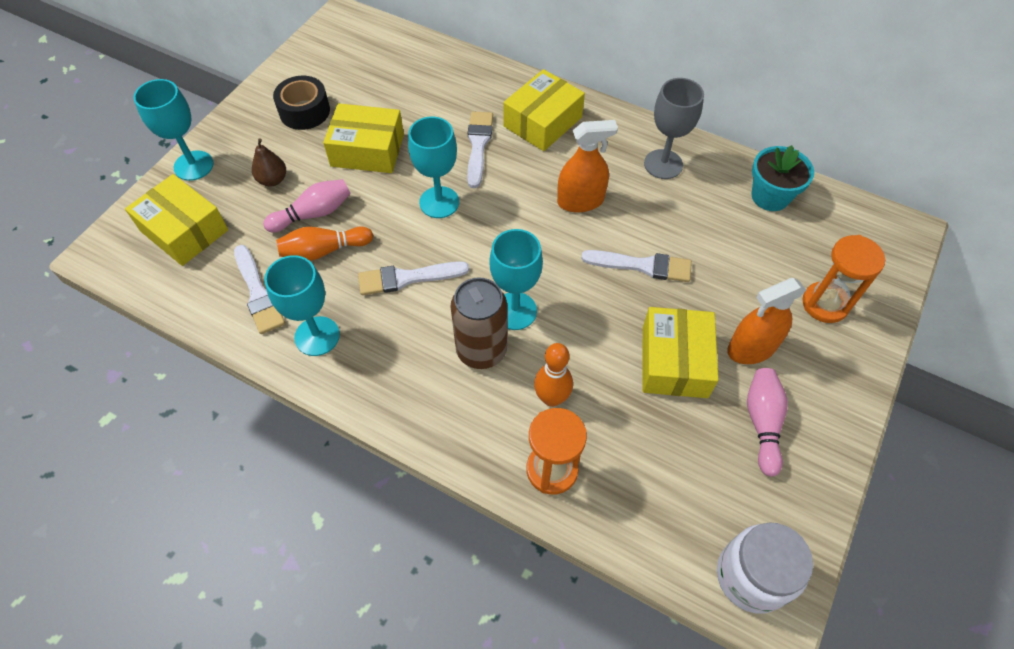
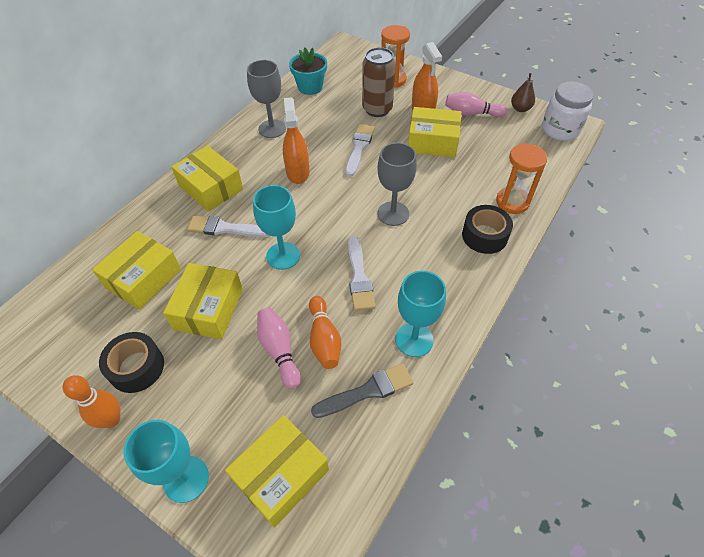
camera: 85 degrees left, 5 degrees down
(258, 293) = (367, 391): white brush -> grey brush
(273, 180) = (228, 391): brown pear -> brown pear (520, 109)
(407, 93) = (143, 278): none -> yellow box
(480, 424) = (484, 236): none -> black tape
(481, 350) = (426, 233): brown can -> brown can (377, 109)
(515, 311) = (393, 213): turquoise goblet -> grey goblet
(551, 398) = (462, 199): orange bowling pin -> orange bowling pin (112, 419)

